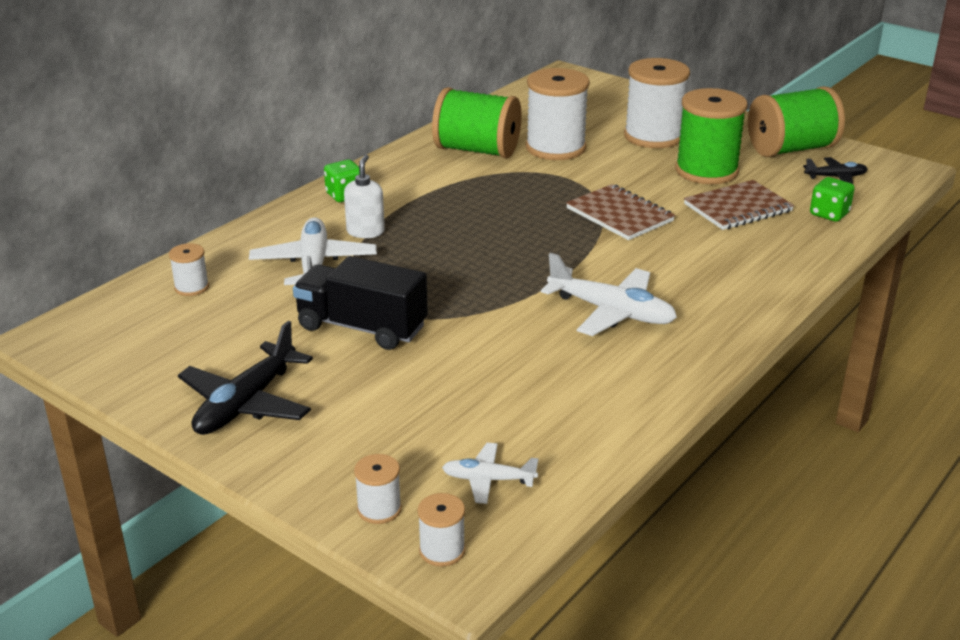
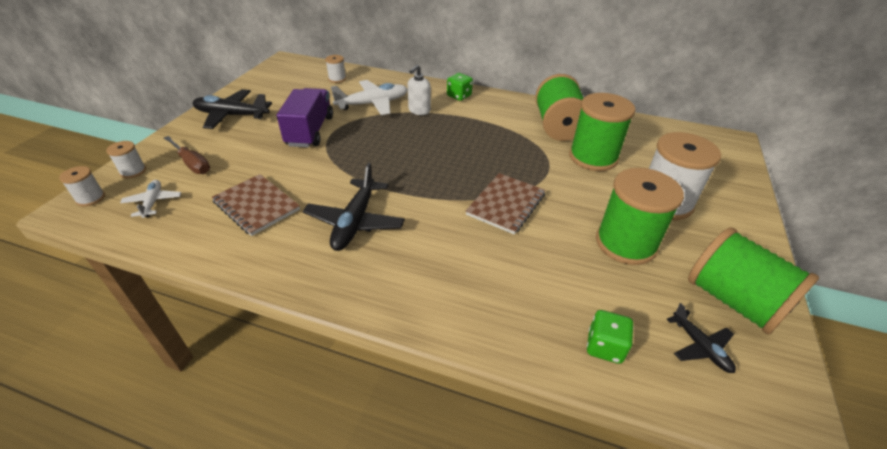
camera: 70 degrees right, 10 degrees up
(362, 327) = (310, 131): black truck -> purple truck
(365, 232) = (419, 111): white soap dispenser -> white soap dispenser turned 135 degrees clockwise
(392, 444) = (192, 164): none -> brown screwdriver
(555, 148) = (593, 157): white spool -> green spool
(611, 312) = (355, 222): white plane -> black plane
(738, 208) = (567, 273): brown notebook -> brown notebook (256, 206)

